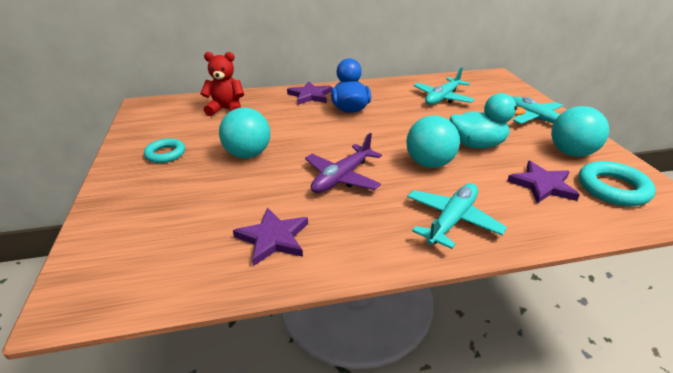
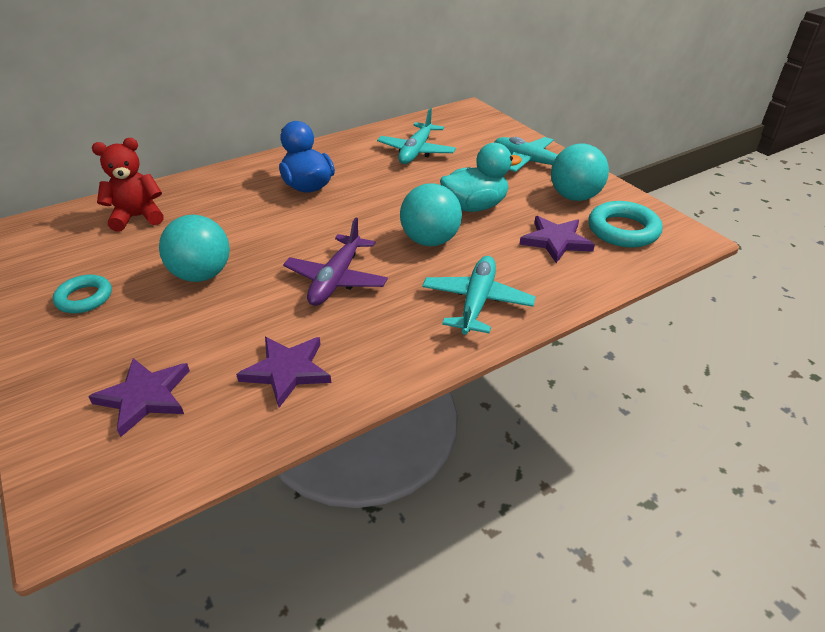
camera: 20 degrees left, 5 degrees up
(310, 95) = (247, 176): purple star -> purple star (145, 397)

